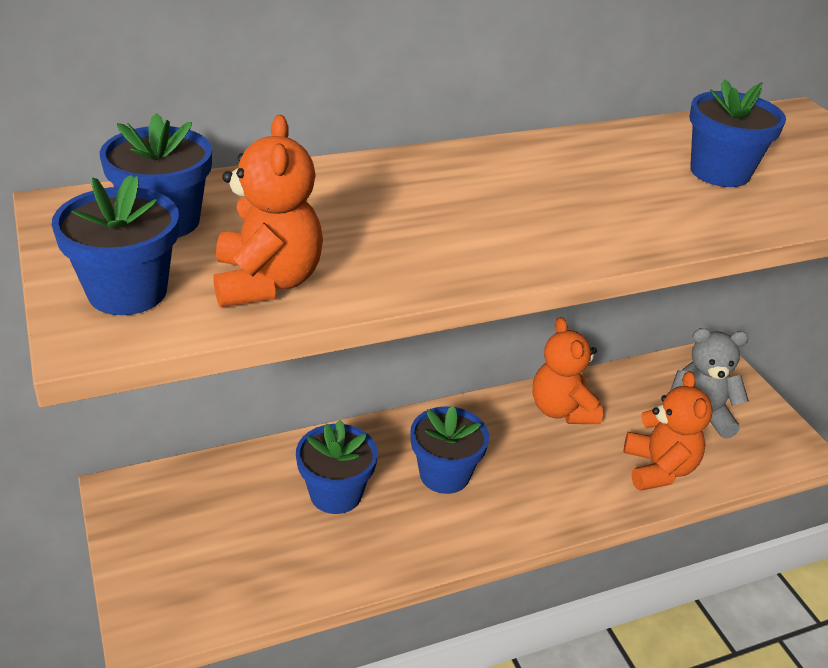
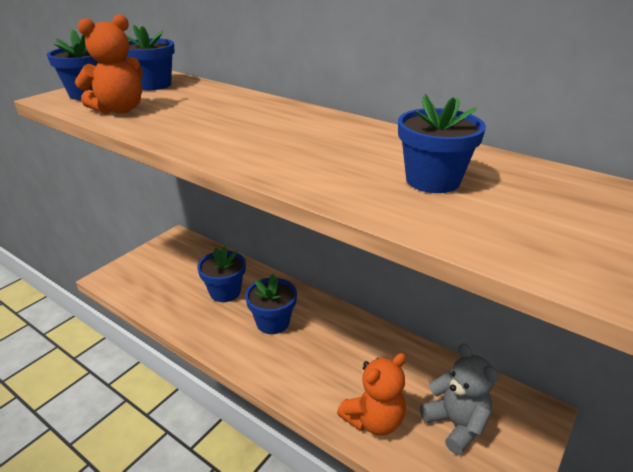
camera: 60 degrees right, 5 degrees down
(561, 410) = (379, 348): orange teddy bear -> none

